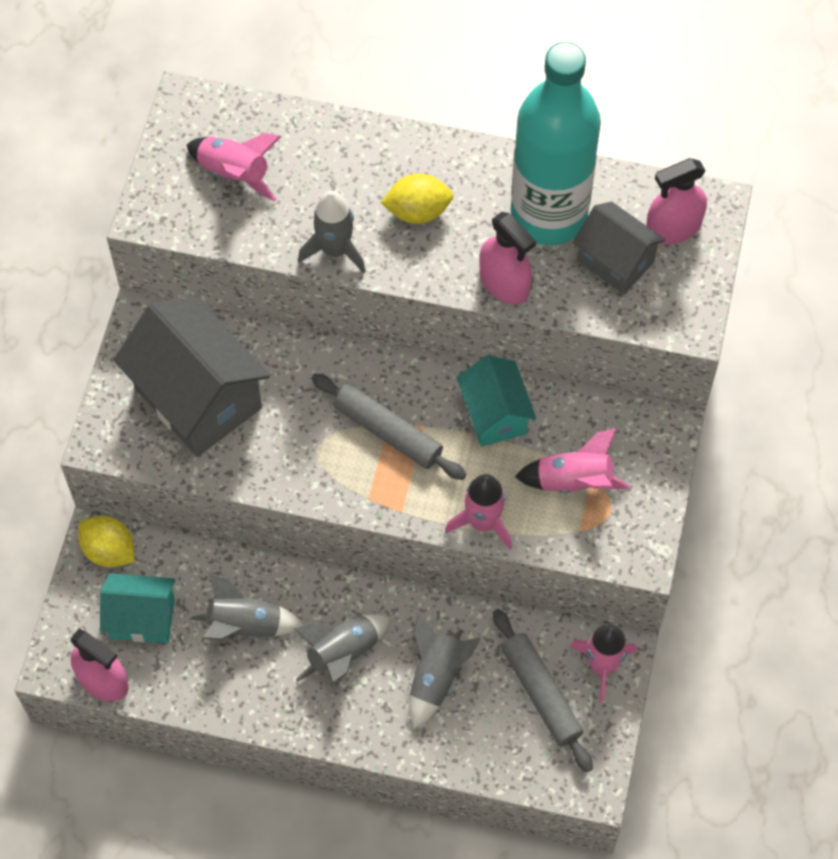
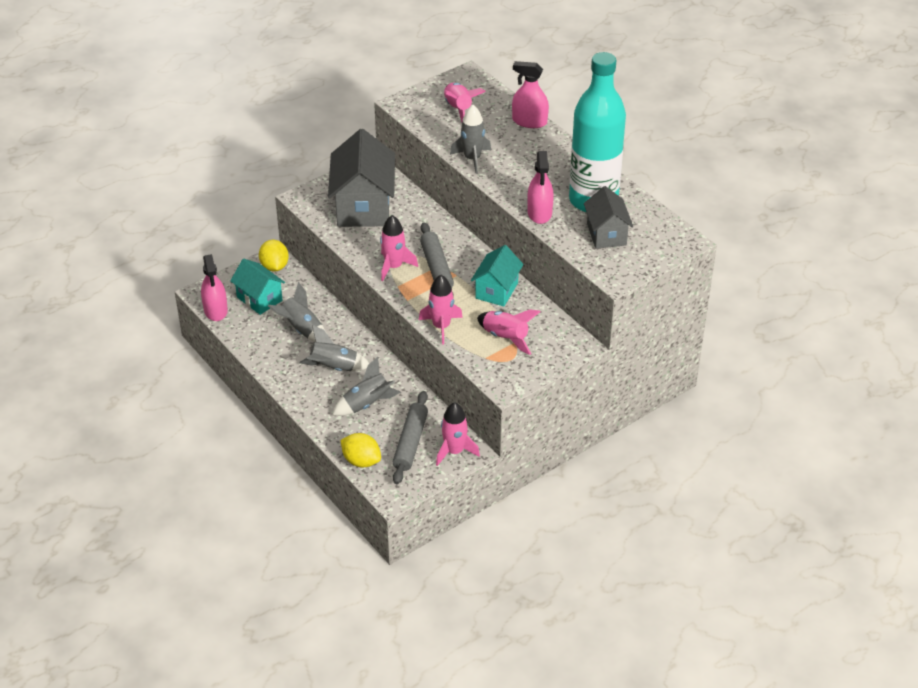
camera: 40 degrees right, 20 degrees down
(334, 470) = (394, 267): none -> pink rocket
(417, 212) = (529, 166): yellow lemon -> yellow lemon (361, 461)
(673, 228) = (652, 238): pink spray bottle -> pink spray bottle (529, 121)

